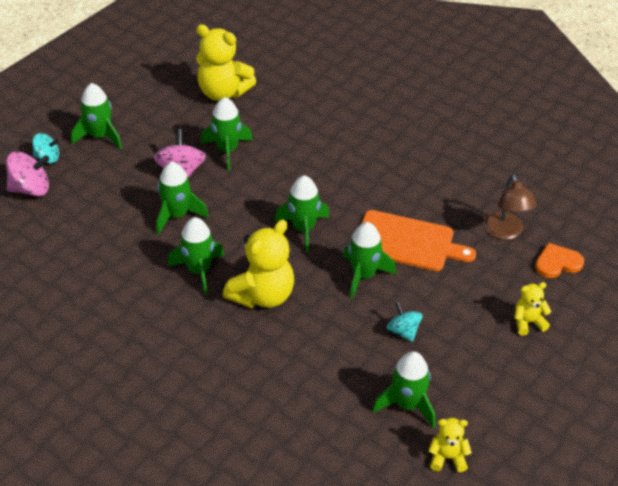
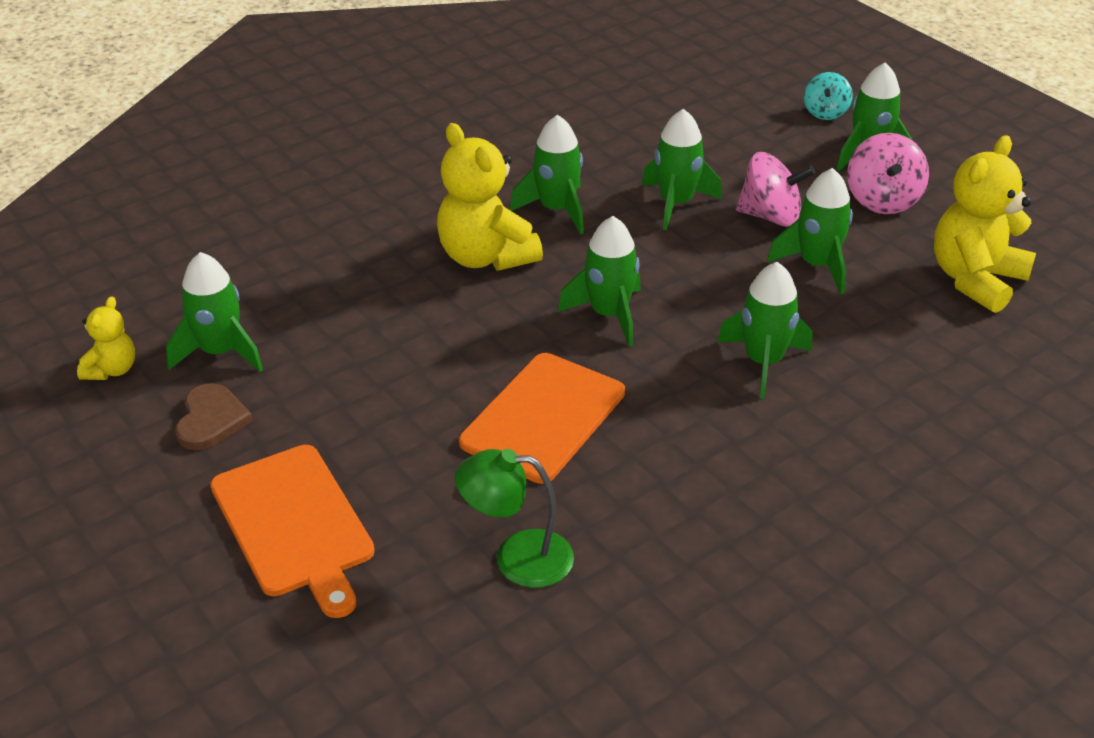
camera: 105 degrees right, 5 degrees down
(31, 189) = (762, 97): pink spinning top -> pink spinning top (882, 200)
(363, 275) = (483, 358): green rocket -> green rocket (763, 362)
(403, 331) = (352, 376): turquoise spinning top -> none
(468, 387) = (211, 420): none -> brown heart
(506, 232) = (517, 558): brown lamp -> green lamp
(528, 322) = (294, 524): yellow teddy bear -> orange cutting board
(557, 263) = (410, 610): orange heart -> none

